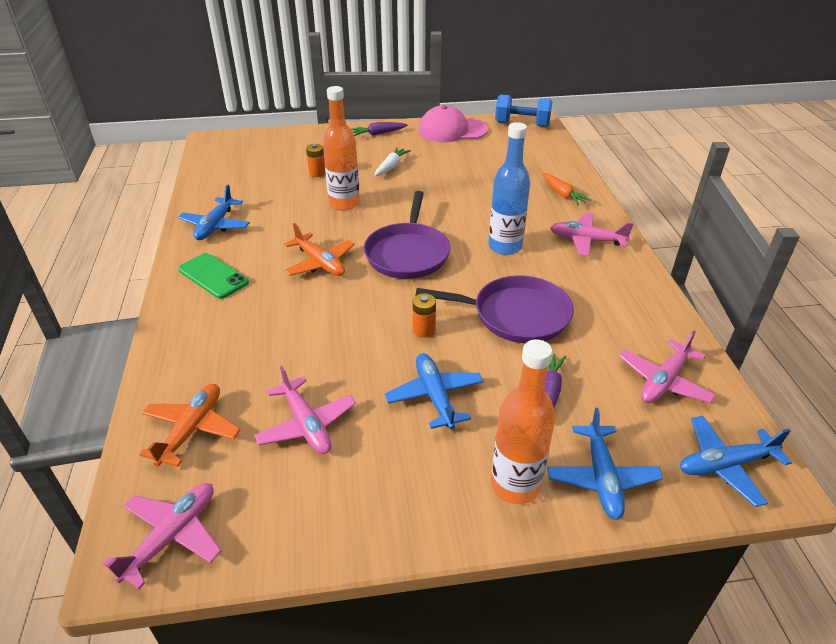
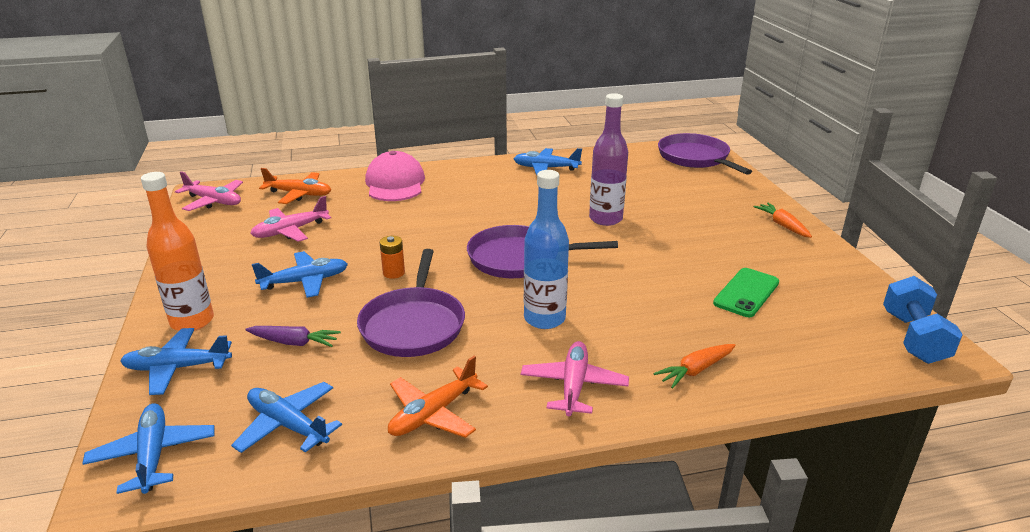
camera: 85 degrees right, 10 degrees down
(213, 276) = (471, 177): green phone -> green phone (746, 293)
(237, 146) = (695, 158): none -> purple pan
(317, 173) = (662, 200): orange battery -> none
(320, 263) = (495, 217): orange plane -> orange plane (433, 414)
(344, 203) = (605, 219): orange bottle -> purple bottle
(378, 134) = (782, 225): purple carrot -> orange carrot
(391, 167) = (701, 239): white carrot -> none
(452, 130) = (837, 276): pink cap -> pink cap (395, 183)
(663, 381) = (287, 425): pink plane -> blue plane

